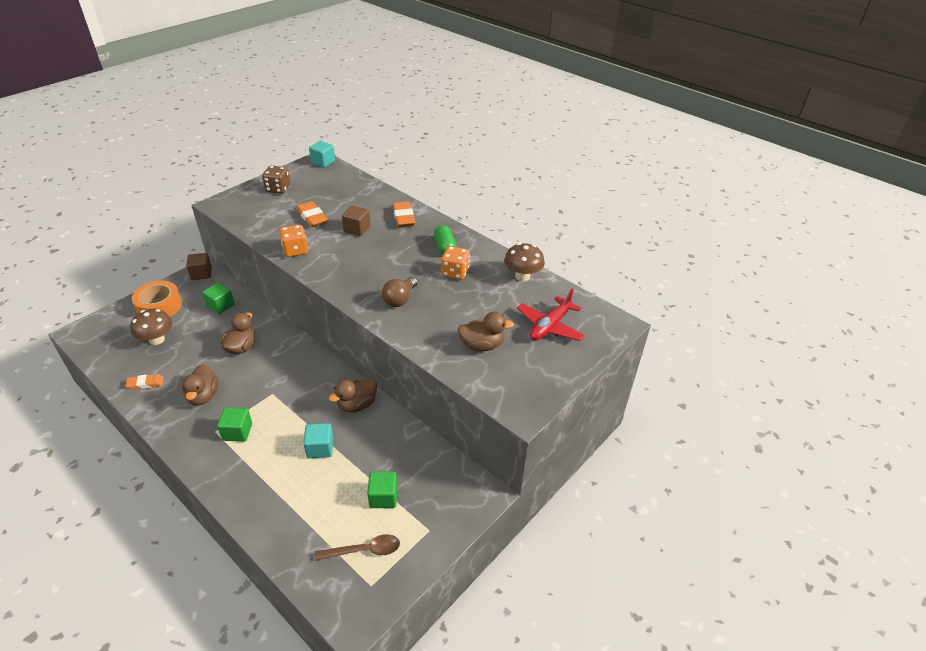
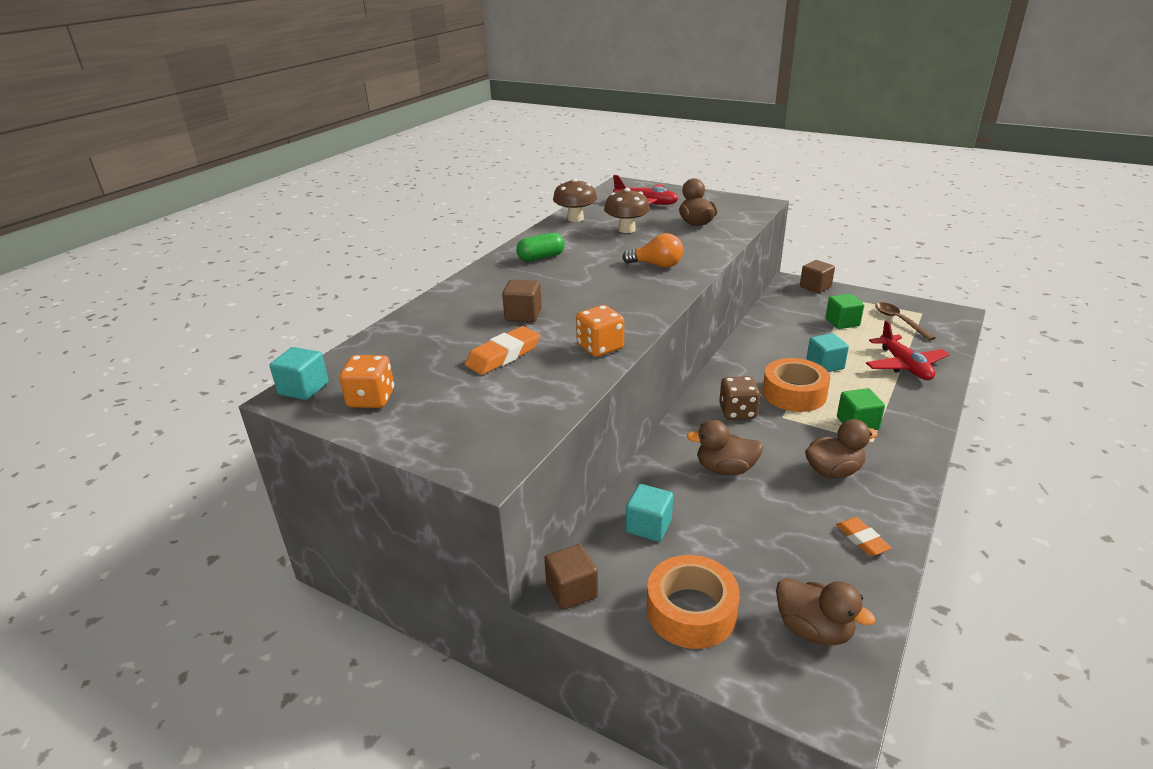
camera: 100 degrees left, 10 degrees down
(157, 339) = (771, 571): brown mushroom -> brown mushroom (626, 229)
(220, 306) = (649, 526): green cube -> turquoise cube
(278, 189) = (415, 412): brown dice -> brown dice (737, 412)
(287, 506) = (904, 366): none -> red plane
(294, 411) = (794, 394): none -> orange tape
(357, 405) = (751, 357): brown duck -> brown duck (813, 629)
(400, 299) = (657, 265): brown light bulb -> orange light bulb
(403, 217) = (479, 290): orange eraser -> none
(455, 272) = (588, 246): orange dice -> orange dice (371, 399)
(468, 510) = (815, 287): none -> brown cube

